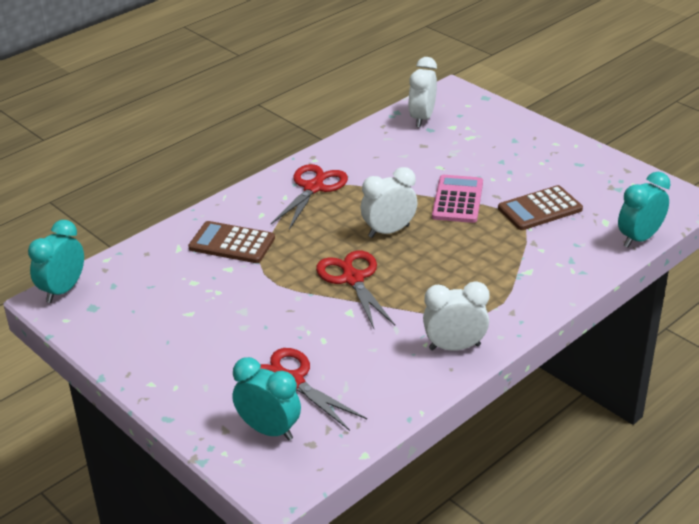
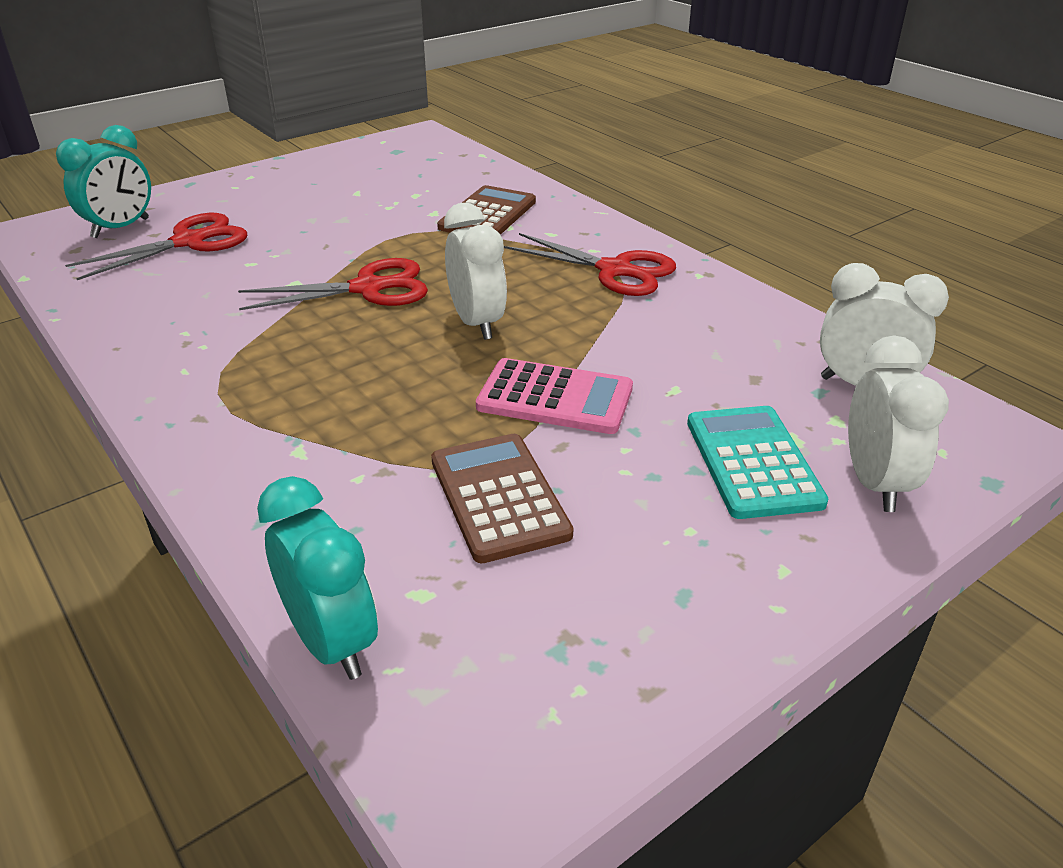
camera: 95 degrees right, 0 degrees up
(63, 290) = (434, 138): turquoise clock -> none
(454, 347) = (158, 354): white clock -> white clock (875, 483)
(491, 148) = (752, 462): none -> turquoise calculator

